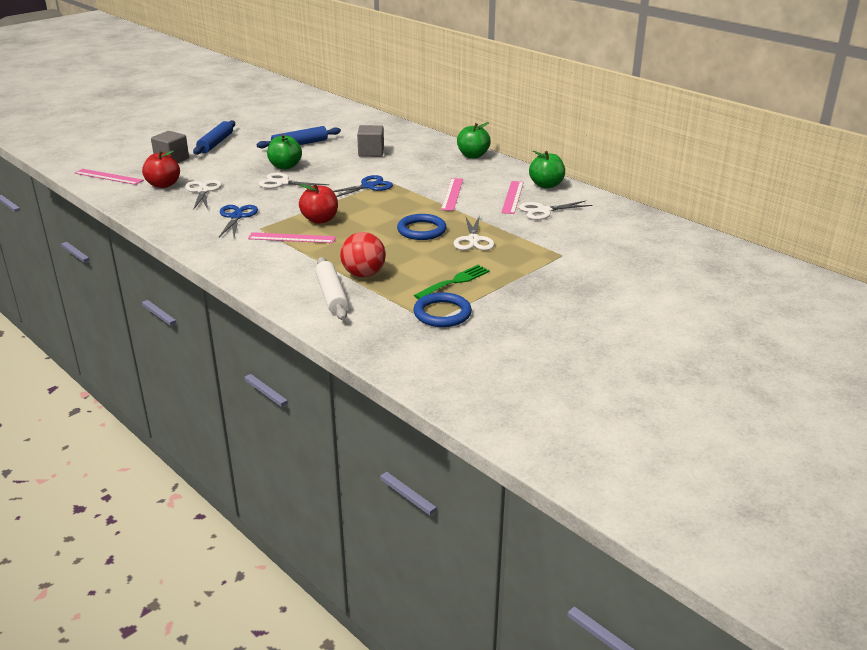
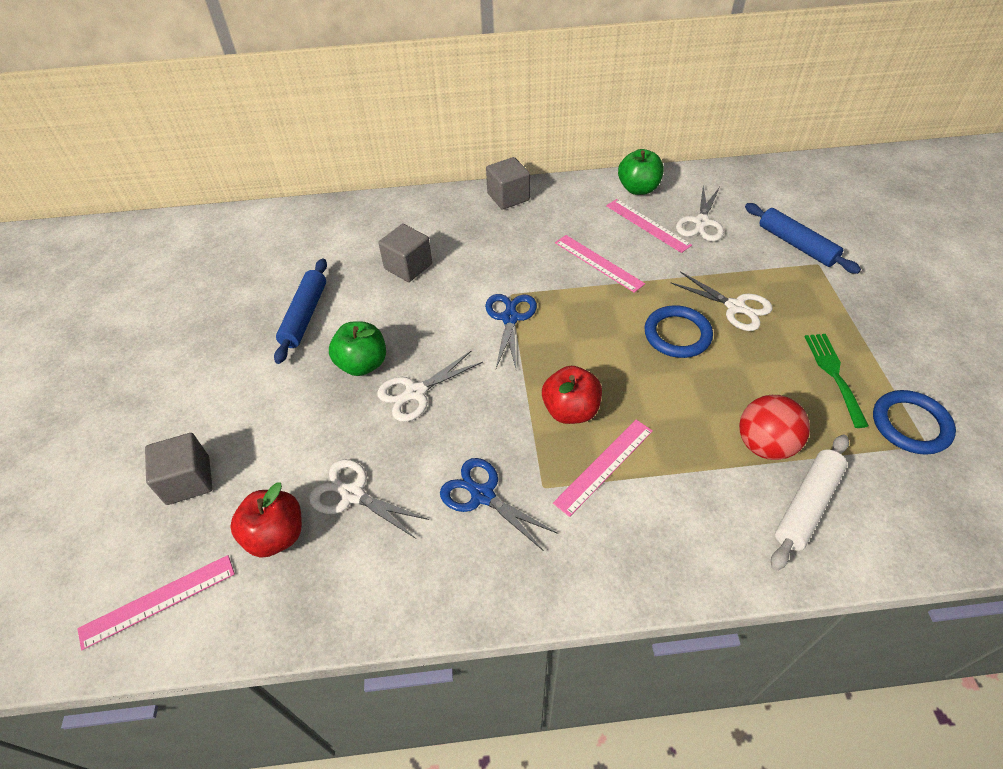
camera: 50 degrees left, 20 degrees up
(215, 143) = (191, 400): blue rolling pin -> blue rolling pin (796, 245)
(332, 295) = (806, 505): white rolling pin -> white rolling pin turned 75 degrees counterclockwise
(473, 155) = (508, 197): green apple -> grey cube

